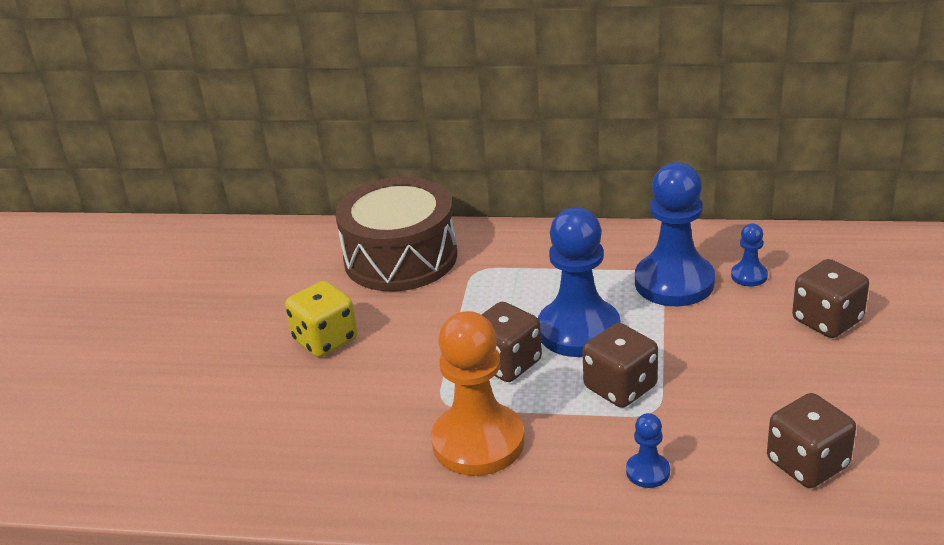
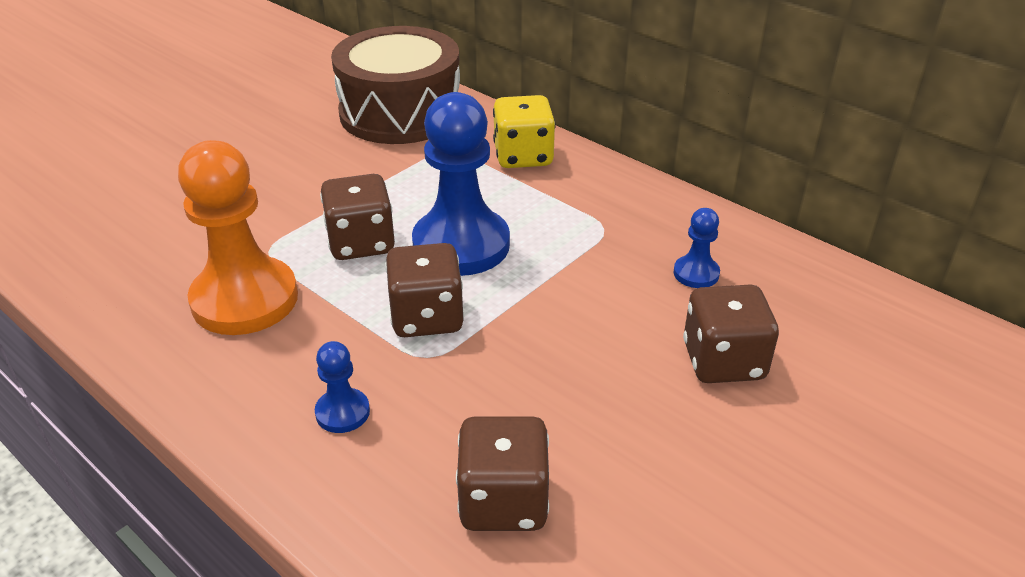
camera: 30 degrees right, 5 degrees up
(325, 340) = (254, 152): yellow dice -> yellow dice (523, 156)
(674, 282) = (610, 244): blue pawn -> none

